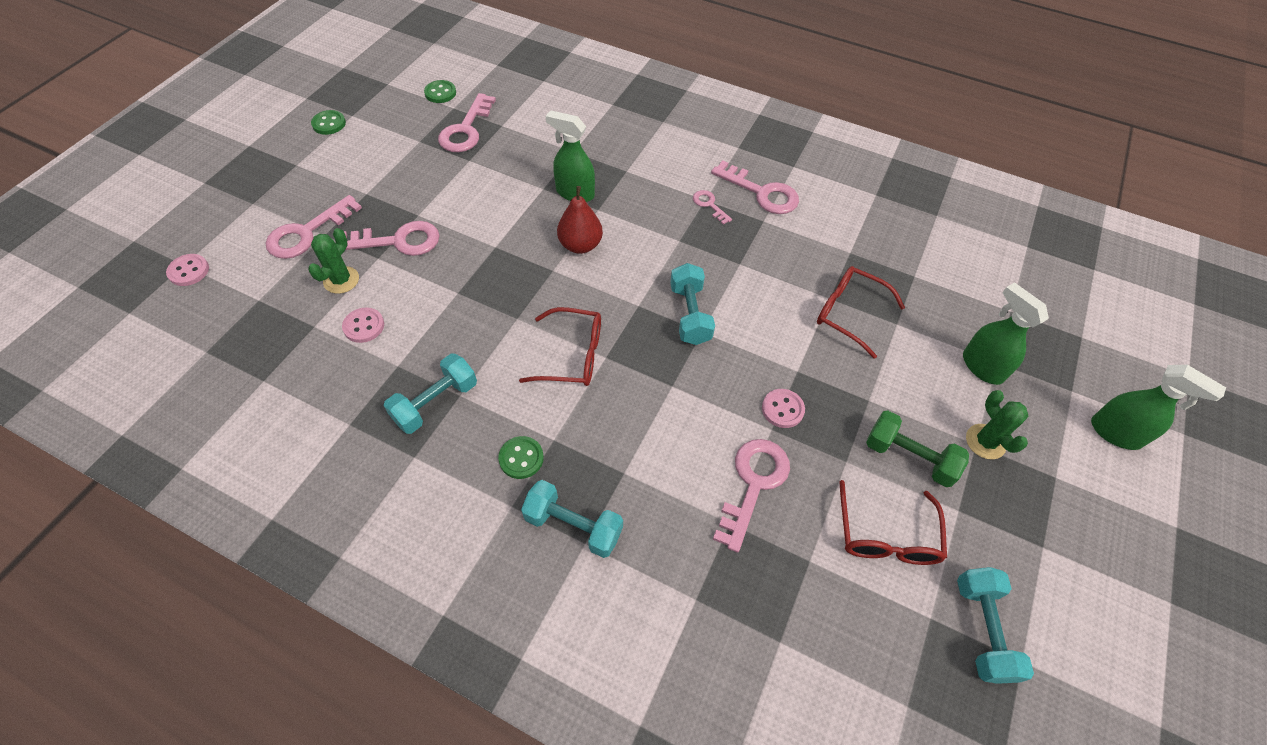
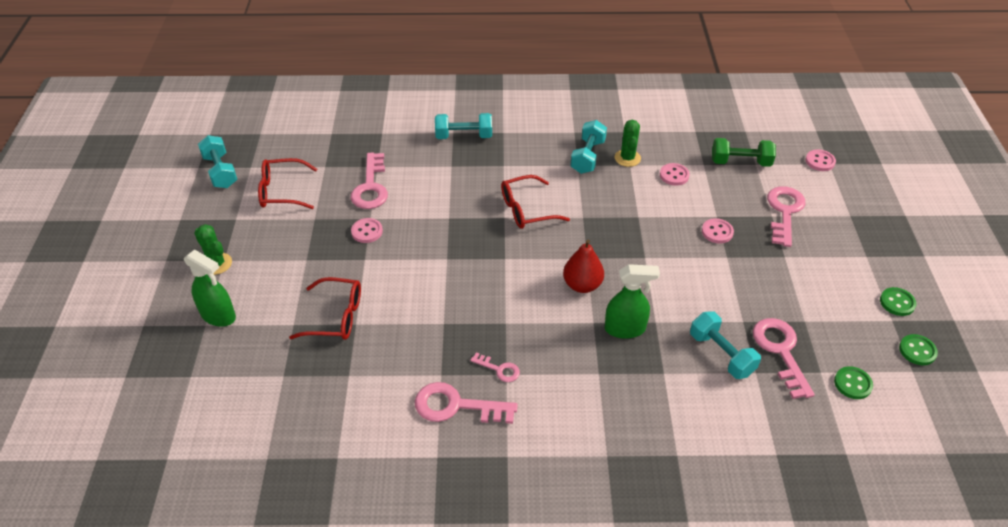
camera: 155 degrees right, 10 degrees down
(341, 280) = (721, 193): green cactus -> green cactus (627, 158)
(398, 241) = (717, 232): pink key -> pink button
(521, 458) = (515, 151): green button -> green button (917, 351)
(690, 314) = (462, 266): turquoise dumbbell -> turquoise dumbbell (721, 354)
(886, 536) = (281, 191): red glasses -> red glasses turned 75 degrees counterclockwise
(909, 457) = (272, 235): green dumbbell -> green dumbbell (740, 162)
(1115, 433) = (113, 305): green spray bottle -> none

